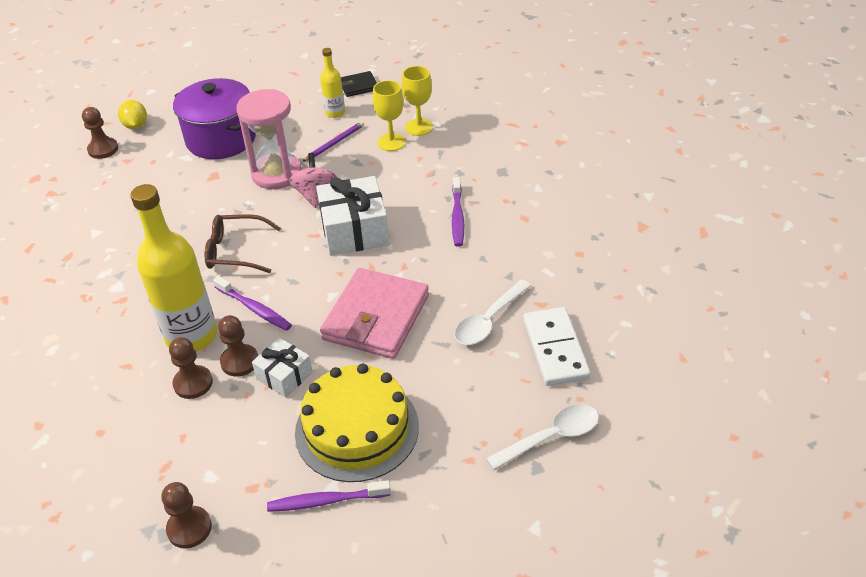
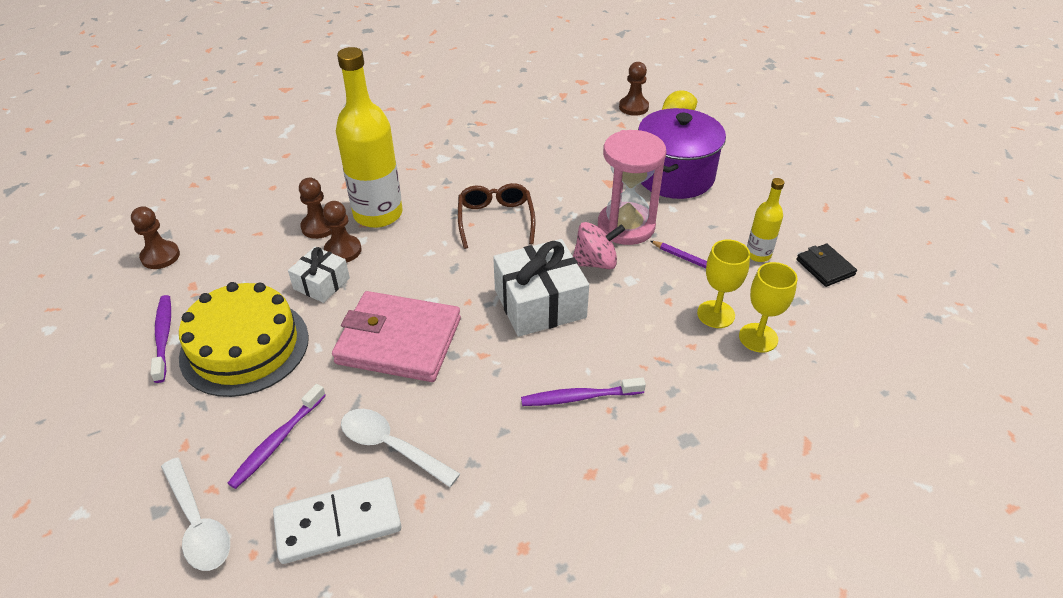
camera: 80 degrees right, 0 degrees up
(254, 308) = (413, 247): purple toothbrush -> purple toothbrush (277, 441)

